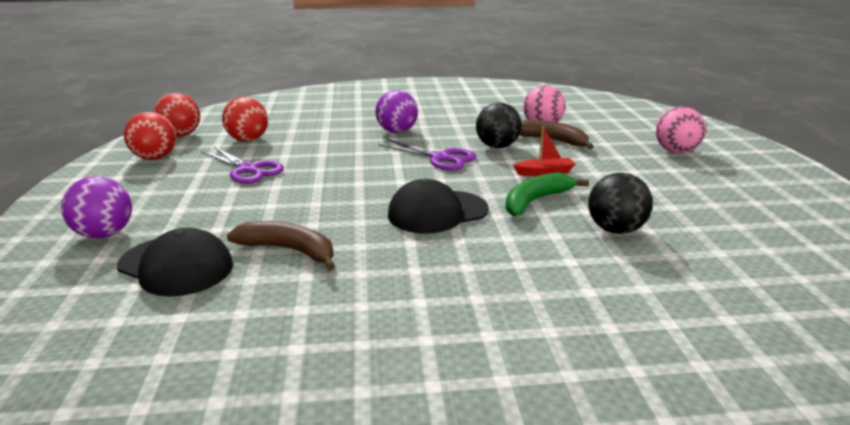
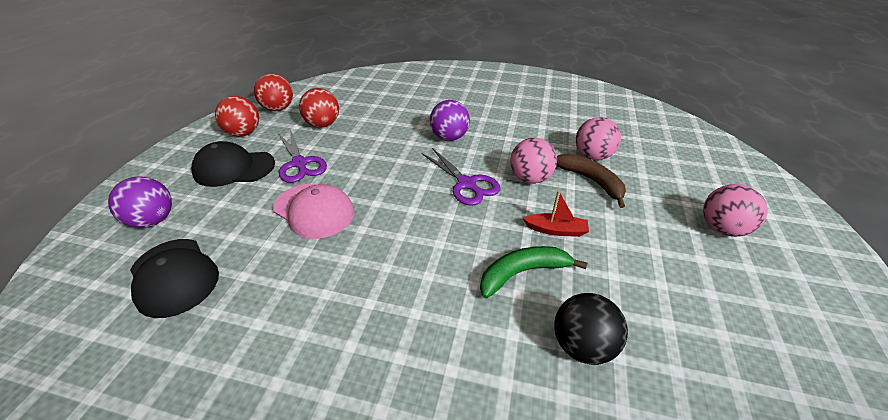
camera: 20 degrees right, 15 degrees up
(289, 250) = (266, 282): brown banana -> none
(296, 197) = (314, 210): none -> pink cap
(437, 212) = (419, 264): black cap -> black cap (234, 168)
(497, 146) = (530, 178): black ball -> pink ball

